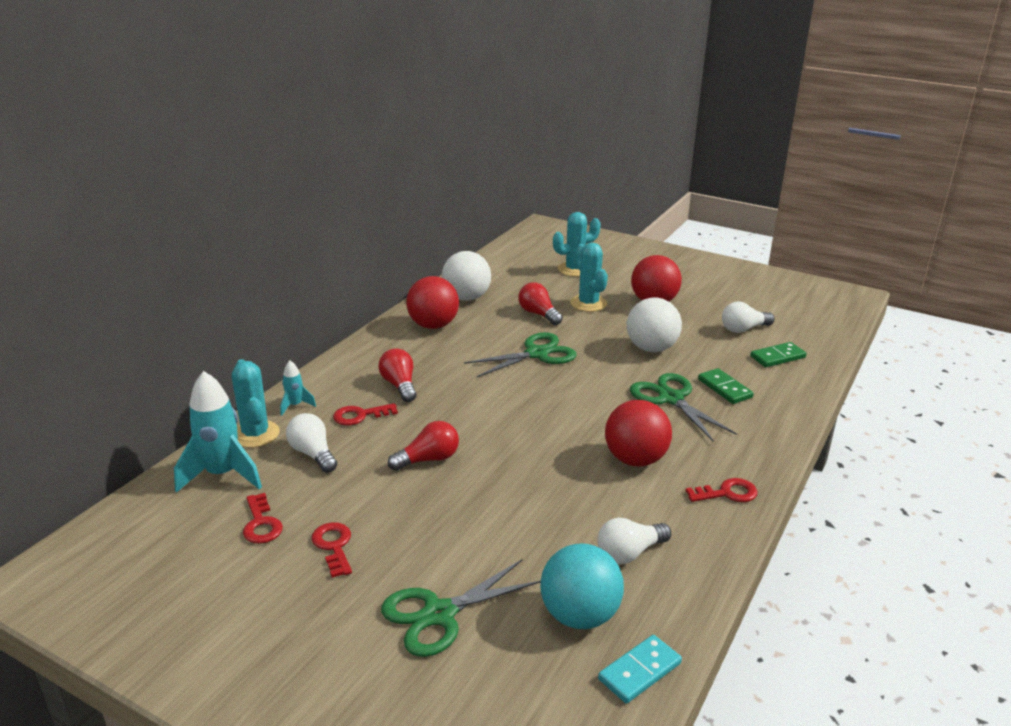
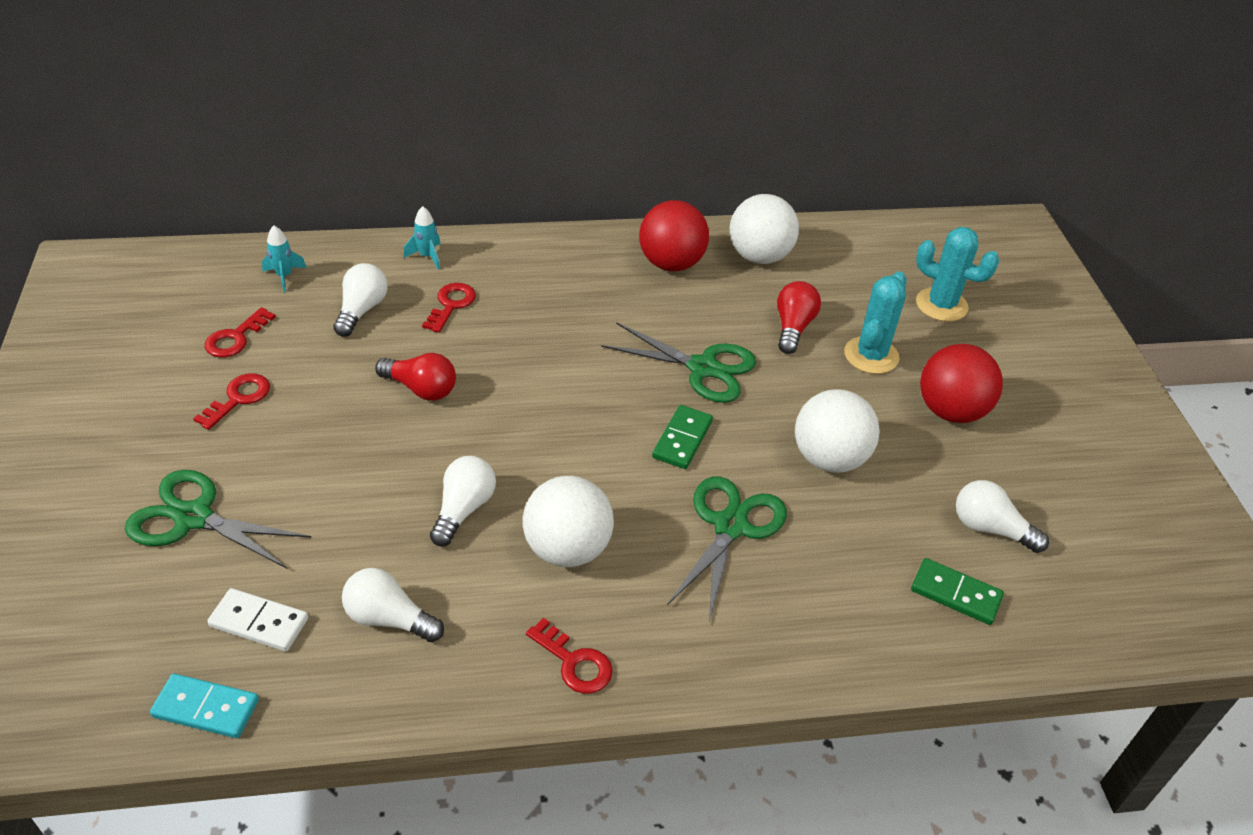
camera: 50 degrees right, 15 degrees up
(222, 475) = (284, 276): turquoise rocket -> turquoise rocket, size x0.49
(255, 434) = (360, 259): turquoise cactus -> none
(360, 415) = (451, 305): red key -> red key turned 75 degrees clockwise
(399, 385) = (530, 302): red light bulb -> none
(562, 485) = (463, 509): none -> white light bulb
(579, 615) = (259, 622): turquoise ball -> white domino
(635, 459) = (567, 549): red ball -> white ball
(725, 388) = (810, 569): green domino -> green domino (682, 439)

